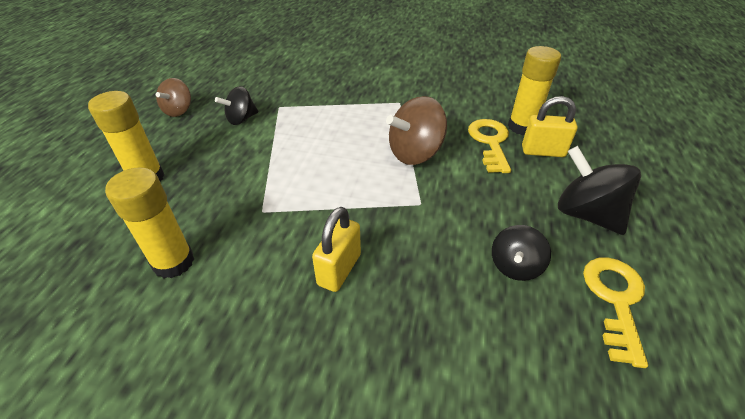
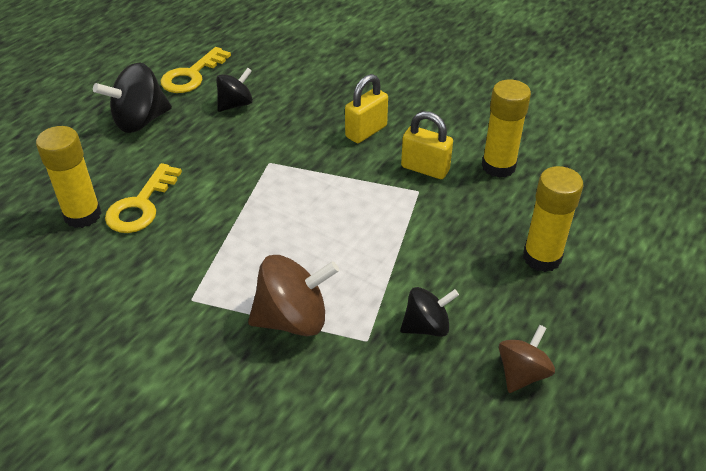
camera: 160 degrees left, 0 degrees up
(415, 153) = (234, 213): brown spinning top -> brown spinning top (293, 319)
(543, 151) = (100, 181): yellow padlock -> yellow padlock (425, 169)
(586, 214) = (140, 121): black spinning top -> black spinning top turned 75 degrees clockwise

